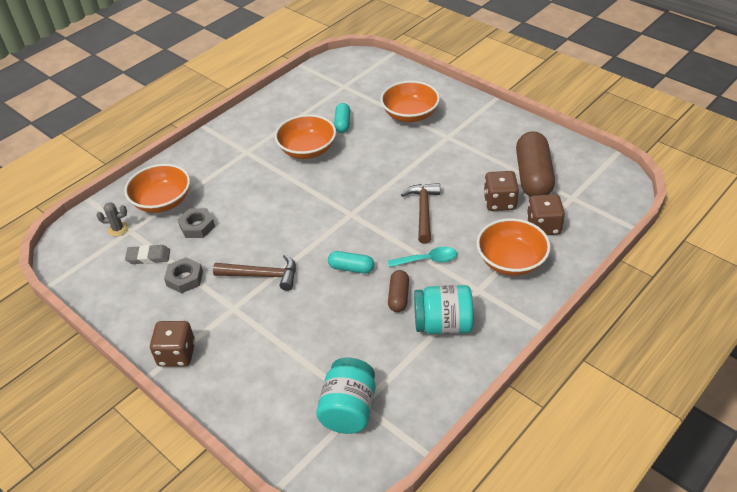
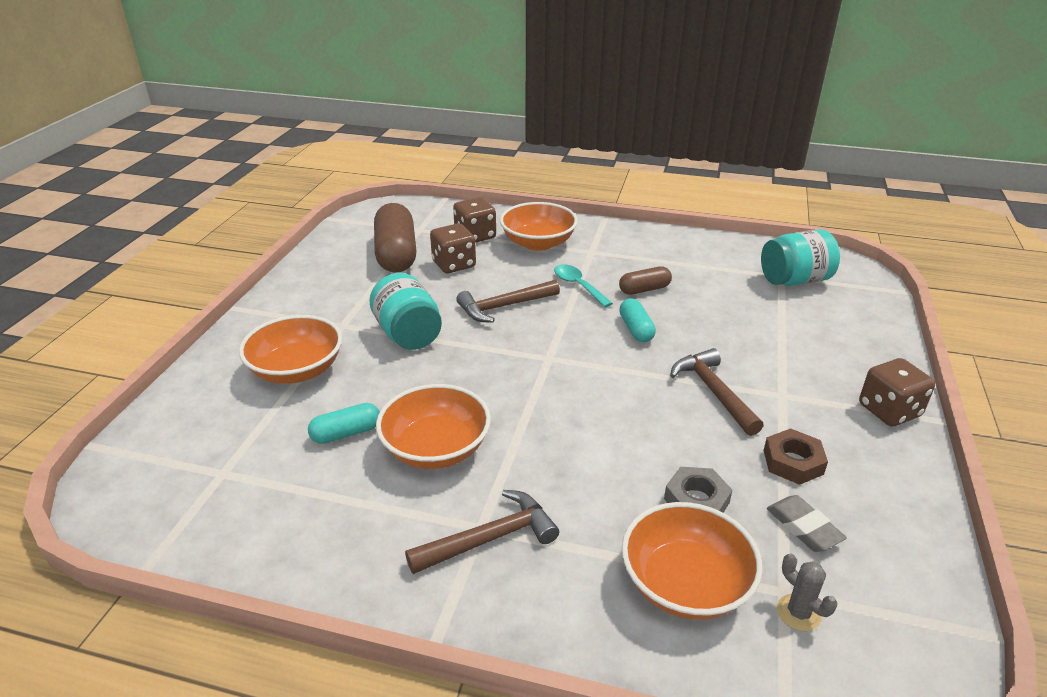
camera: 120 degrees left, 10 degrees down
(185, 278) = (793, 462): grey nut -> brown nut
(238, 153) = (490, 538): none -> brown hammer
(443, 324) = (651, 259): turquoise jar -> turquoise jar (408, 334)
(533, 176) = (396, 254): brown capsule -> brown capsule turned 75 degrees counterclockwise

